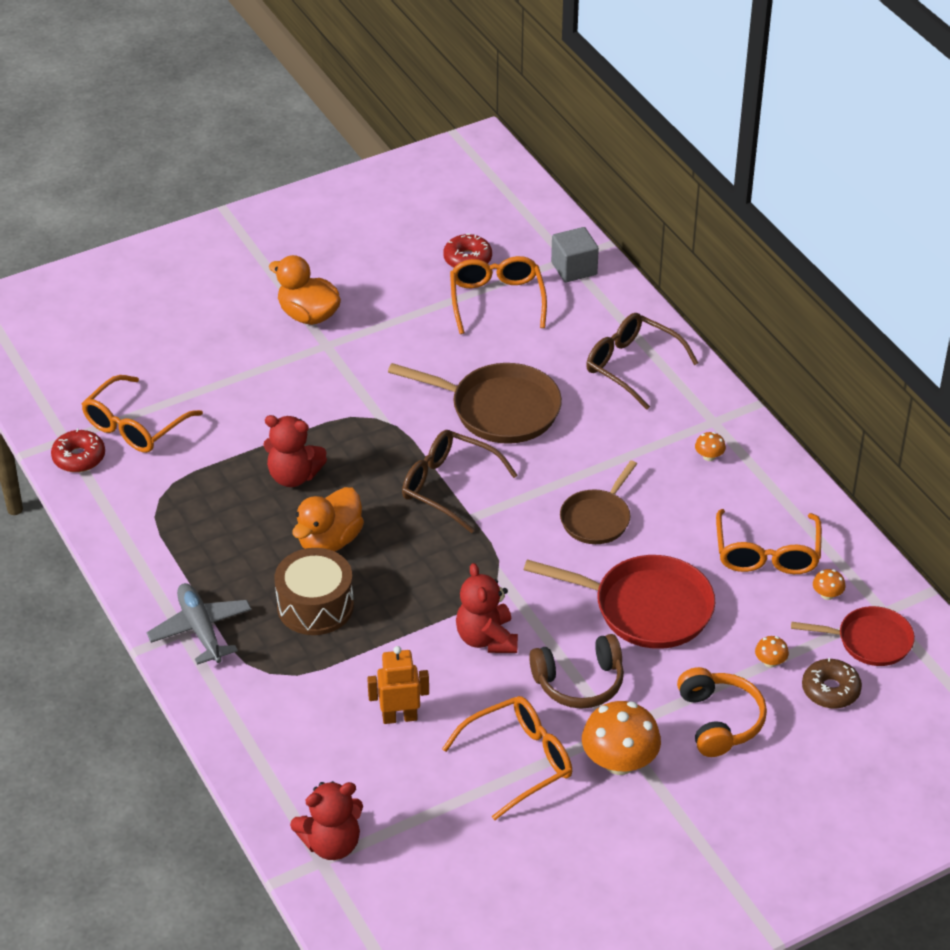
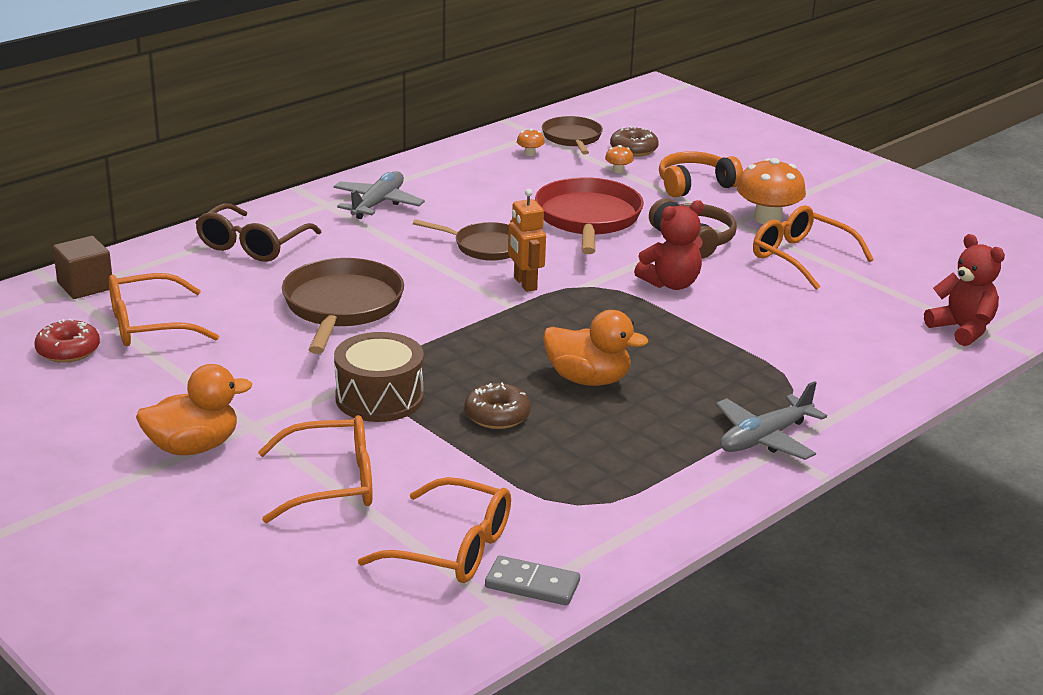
camera: 105 degrees left, 15 degrees down
(79, 457) = (532, 584): red donut -> grey domino
(293, 476) = (497, 415): red teddy bear -> brown donut
(308, 315) = (193, 447): orange duck -> orange duck turned 135 degrees counterclockwise
(315, 606) = (686, 375): brown drum -> brown drum (379, 398)
(399, 717) = (795, 314): orange robot -> orange robot (525, 284)
(448, 486) = (473, 322): brown glasses -> none
(574, 268) = (85, 286): grey cube -> brown cube
(709, 456) = (378, 204): orange mushroom -> grey plane
(767, 554) = (494, 176): orange glasses -> orange glasses (332, 483)
(869, 641) = (572, 138): red pan -> brown pan

